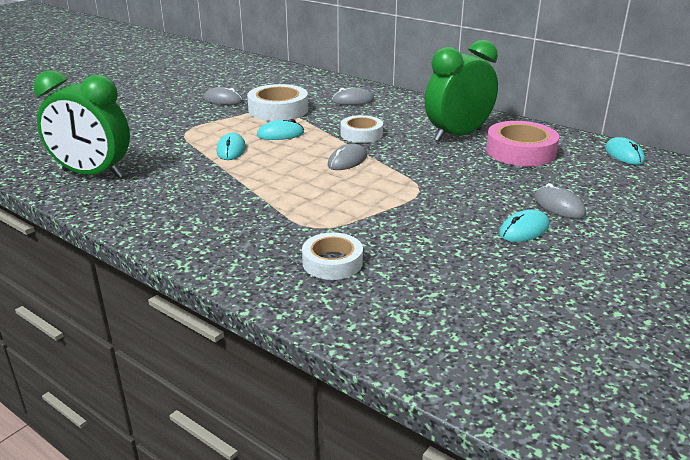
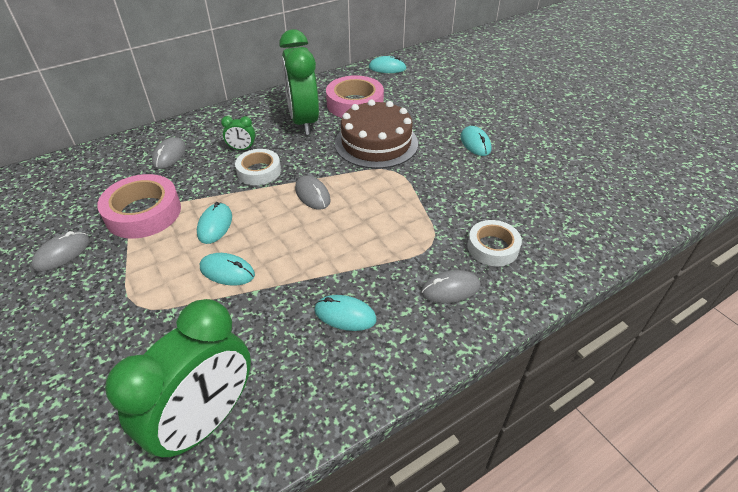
camera: 70 degrees left, 15 degrees up
(203, 202) = (345, 315): none -> turquoise mouse
(278, 110) = (143, 213): white tape -> pink tape
(387, 121) = (242, 149): none -> green clock
(459, 174) = (376, 143): none -> brown cake
(559, 206) = (448, 118): grey mouse -> grey mouse (450, 289)

